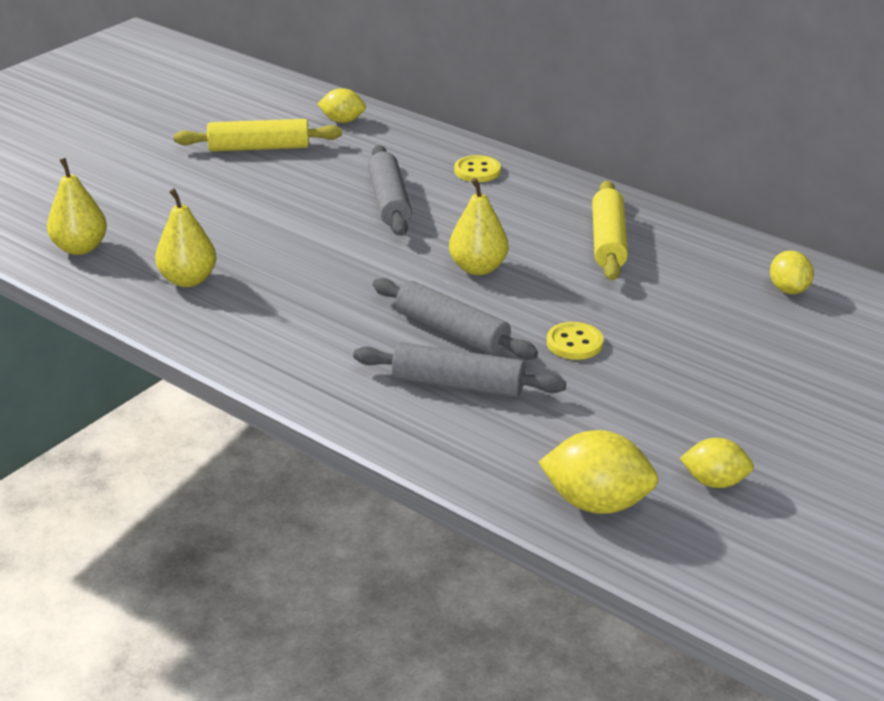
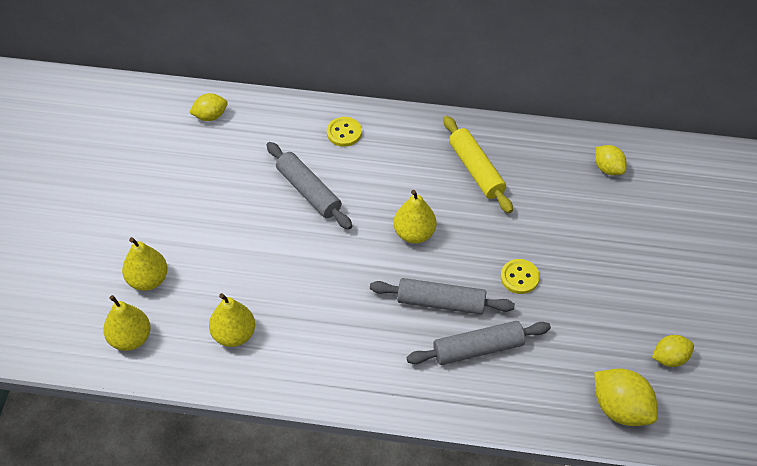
camera: 30 degrees left, 20 degrees up
(146, 213) = (148, 280): none -> yellow pear
(259, 148) = (173, 172): yellow rolling pin -> none
(596, 503) = (621, 408): yellow lemon -> yellow lemon turned 60 degrees clockwise

